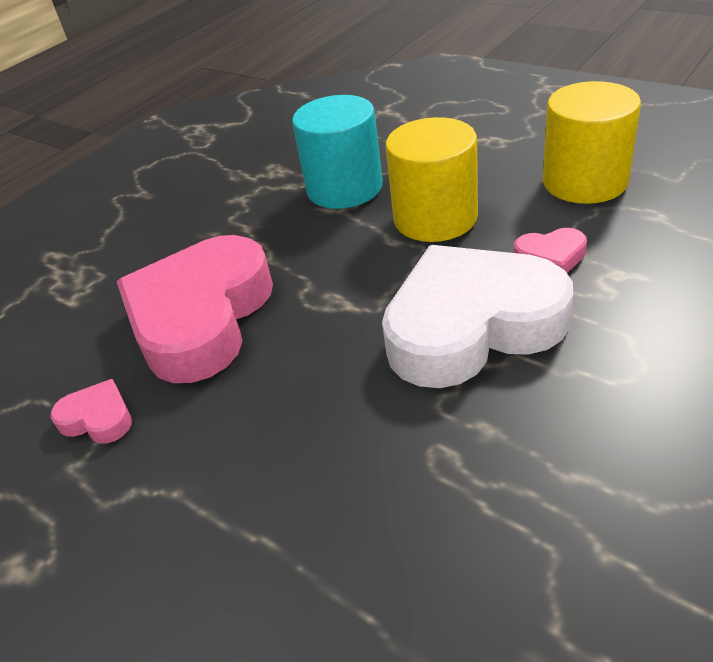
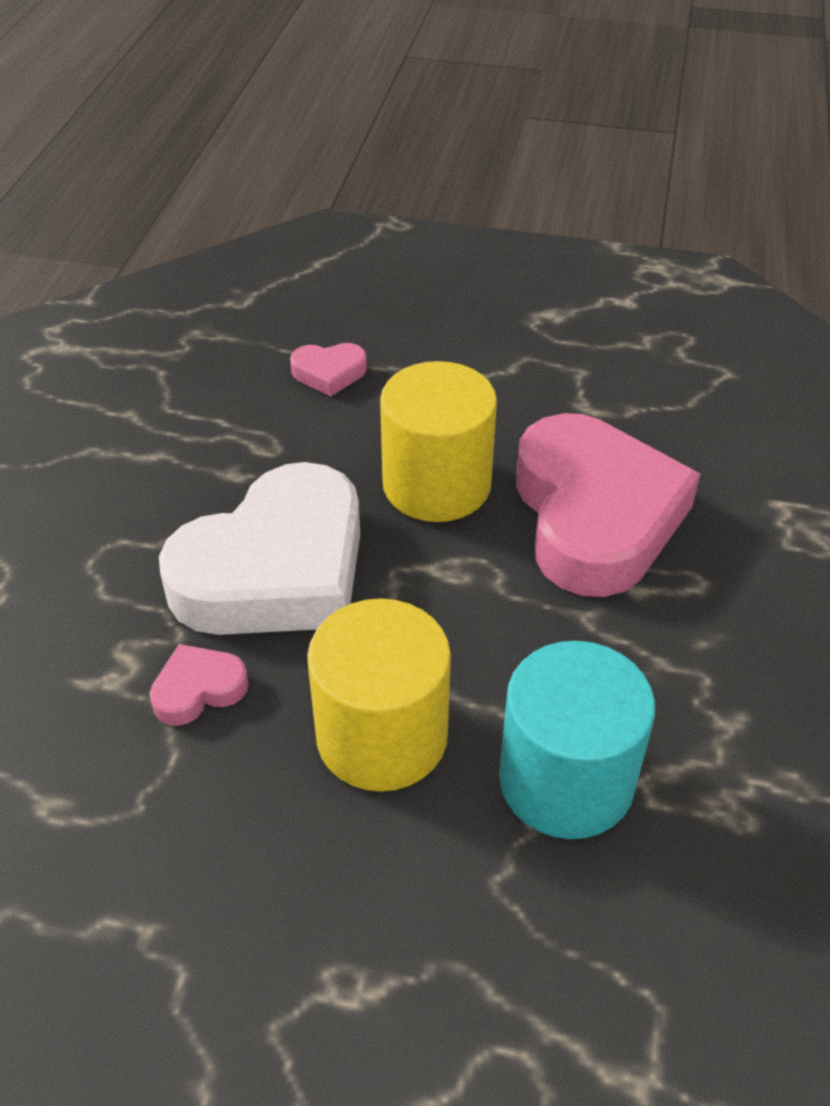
camera: 150 degrees right, 5 degrees up
(98, 418) = (599, 405): pink heart -> pink heart (329, 373)
(585, 181) = (159, 873): yellow cylinder -> yellow cylinder (436, 484)

